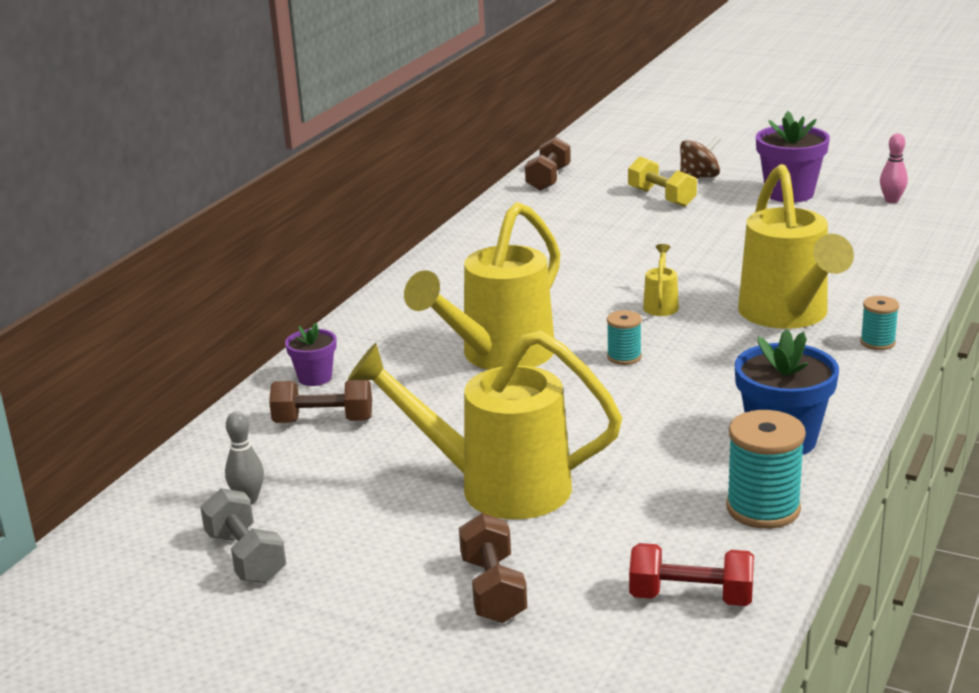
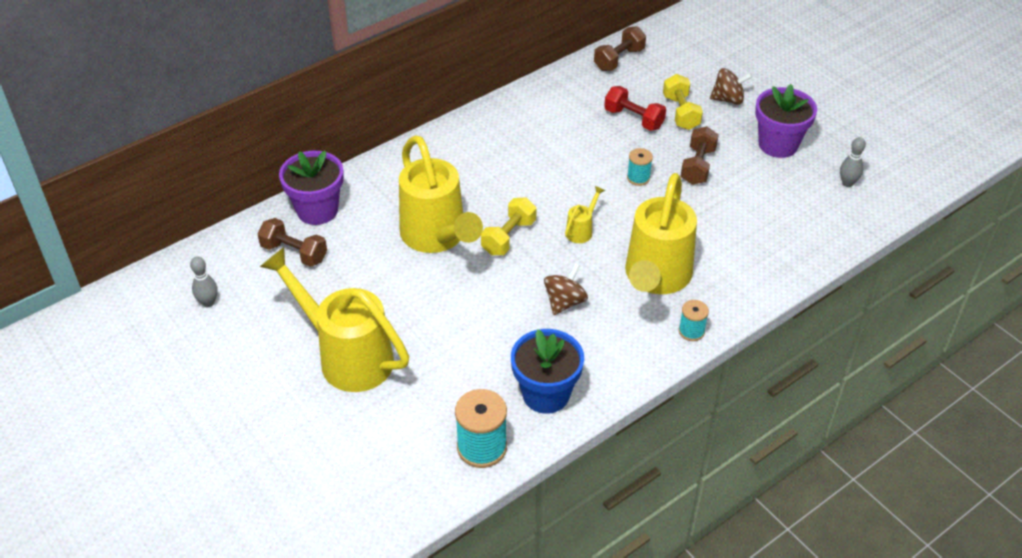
camera: 25 degrees right, 20 degrees up
(246, 557) = (176, 349): grey dumbbell -> none
(315, 378) = (317, 210): purple flower pot -> purple flower pot, size x1.78
(493, 590) = (282, 438): brown dumbbell -> brown dumbbell (697, 166)
(497, 357) = (437, 238): yellow watering can -> yellow watering can turned 90 degrees counterclockwise
(583, 332) = (508, 237): none -> yellow dumbbell
(624, 357) = (514, 272): turquoise spool -> turquoise spool (638, 178)
(691, 597) = (380, 497): red dumbbell -> red dumbbell (633, 119)
(711, 362) = (564, 302): none -> brown spinning top
(891, 200) = (847, 183): pink bowling pin -> grey bowling pin

